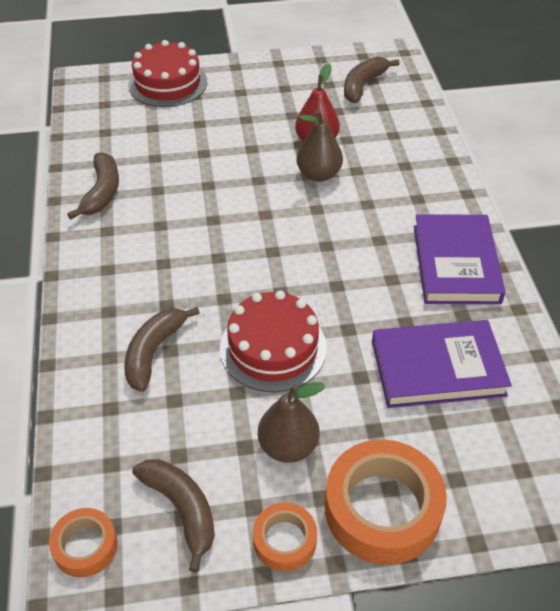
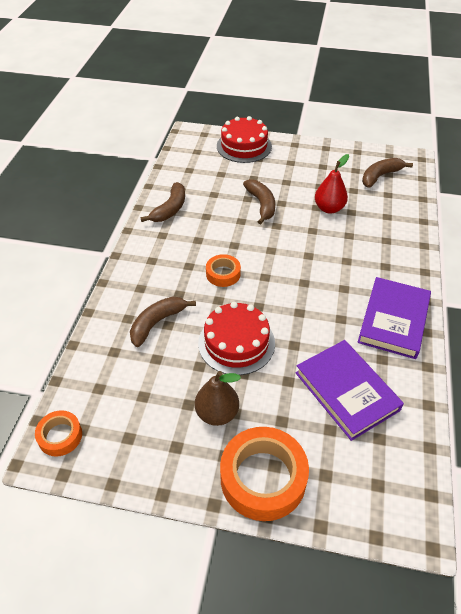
camera: 20 degrees right, 0 degrees up
(182, 509) = (129, 433): brown banana -> brown banana (261, 204)
(284, 540) = (186, 476): orange tape -> orange tape (223, 274)
(318, 174) = (320, 232): brown pear -> none
(437, 368) = (346, 391): purple book -> purple book turned 45 degrees clockwise

